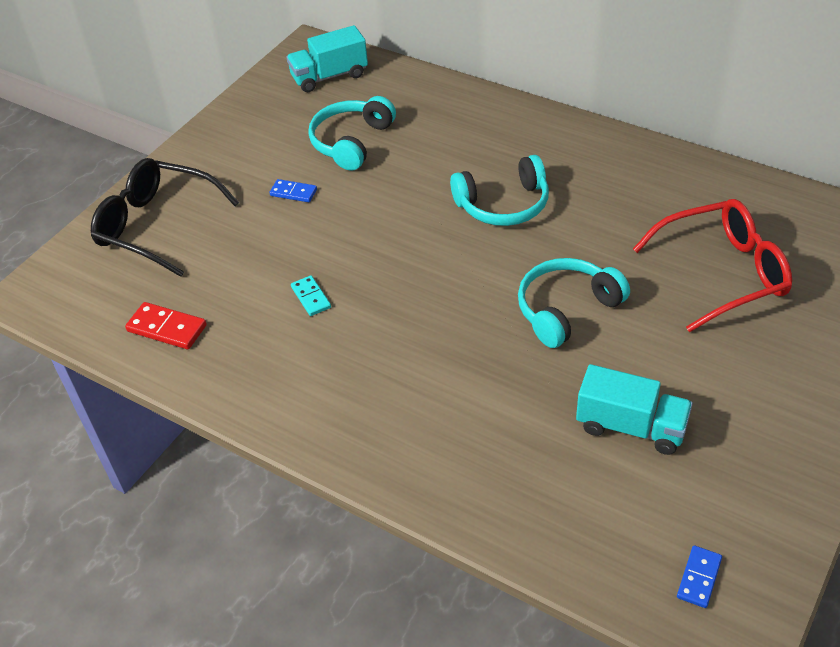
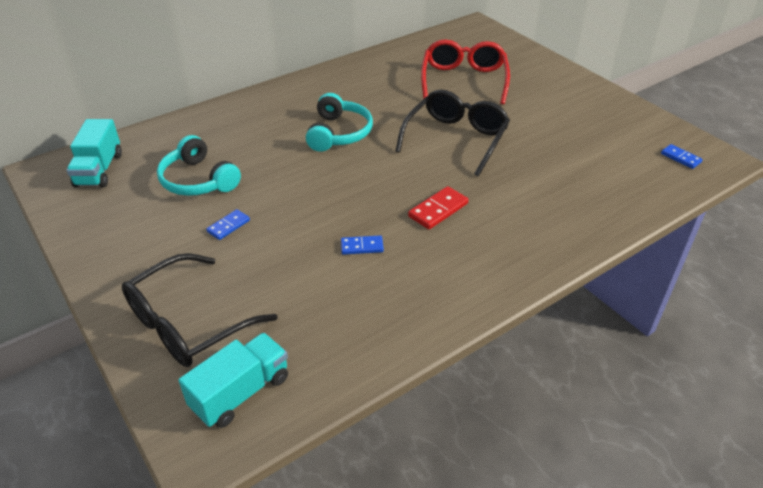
camera: 70 degrees left, 5 degrees down
(167, 328) = (335, 344): red domino -> red domino (438, 210)
(311, 297) = (362, 246): turquoise domino -> blue domino
(566, 309) = (456, 139): turquoise headphones -> black glasses
(630, 427) = (565, 146): turquoise truck -> turquoise truck (240, 392)

